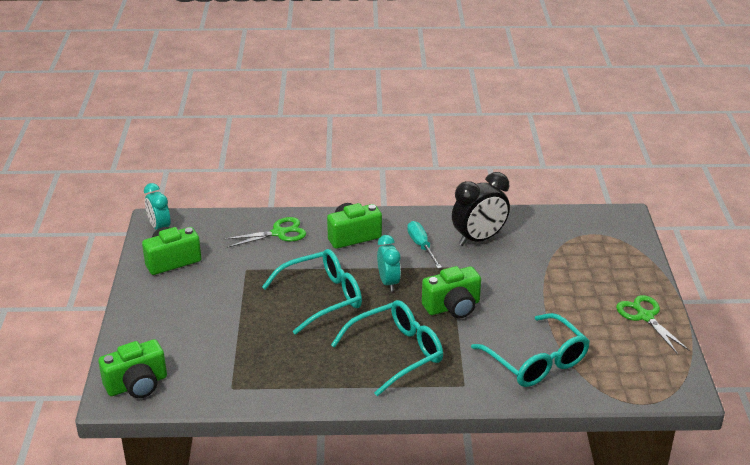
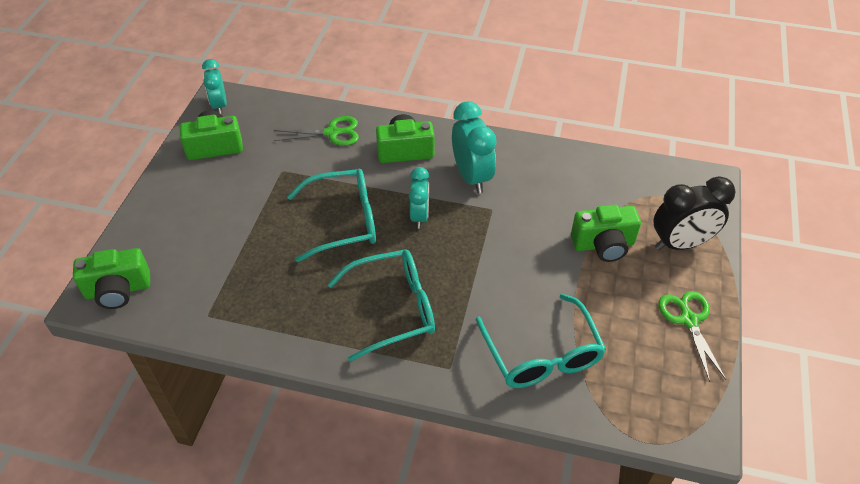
camera: 15 degrees right, 15 degrees up
(421, 246) = (471, 177): turquoise screwdriver -> turquoise clock
(453, 307) = (476, 261): green camera -> green camera (603, 245)
(479, 239) = (536, 179): black clock -> black clock (680, 243)

